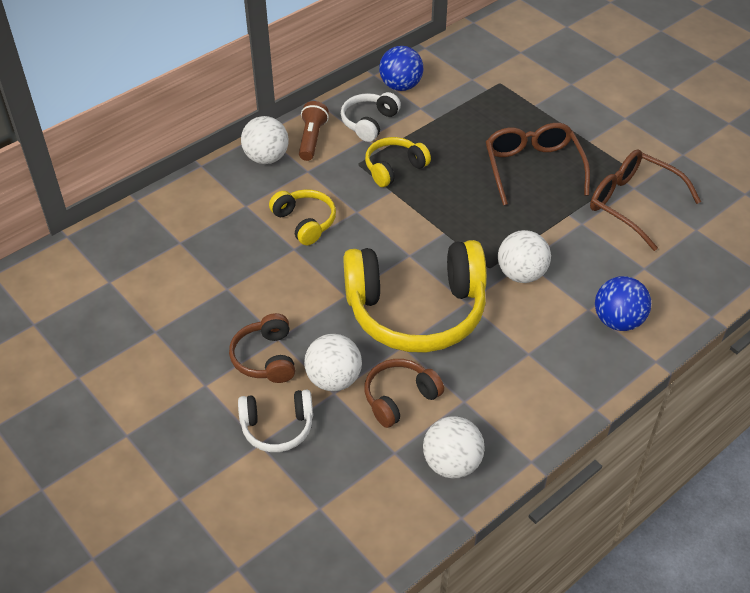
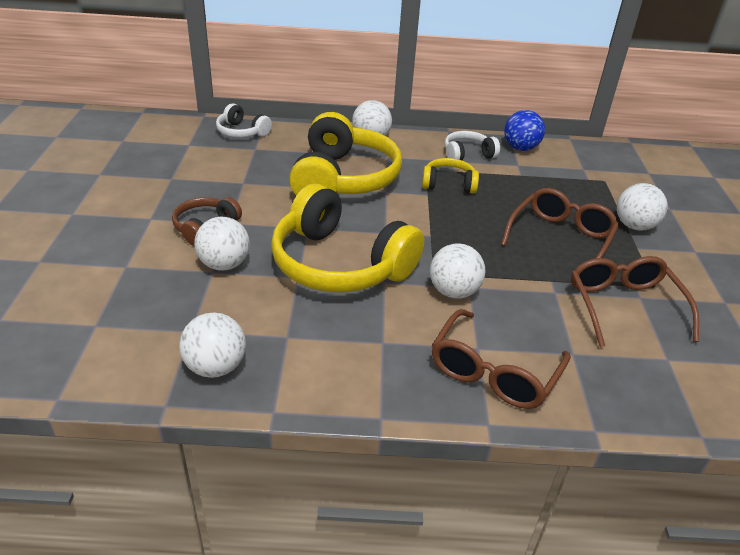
camera: 40 degrees right, 10 degrees down
(277, 427) = (149, 265): white headphones -> white headphones (242, 132)
(305, 222) = (343, 179): yellow headphones -> yellow headphones, size x2.07
(312, 139) = (415, 144): brown flashlight -> none
(399, 398) = (247, 303): brown headphones -> none
(566, 119) = (634, 226): none -> white ball
(618, 321) = (493, 372): blue ball -> brown glasses

